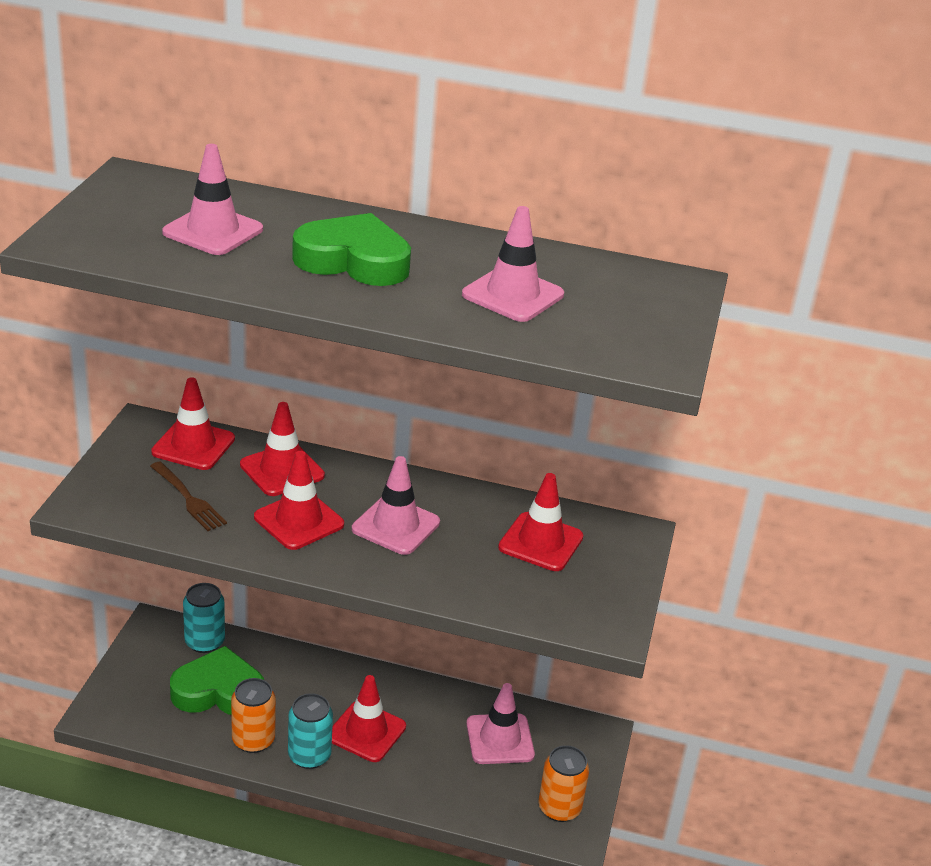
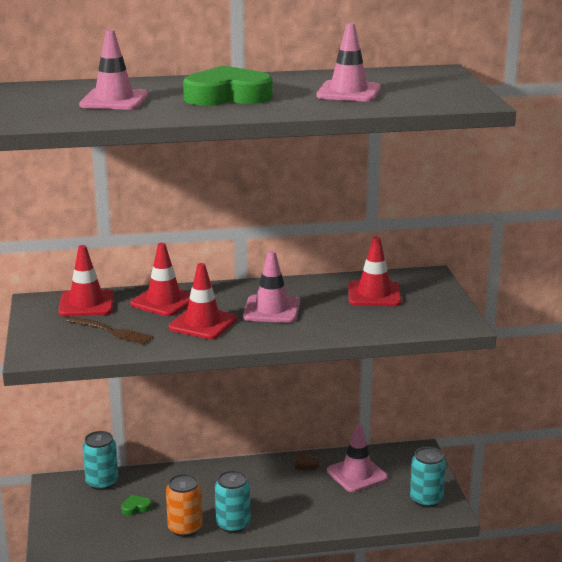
camera: 20 degrees left, 10 degrees down
(218, 691) = (136, 508): green heart -> green heart, size x0.40
(366, 732) = (262, 498): red traffic cone -> none
(448, 700) = (305, 464): none -> brown heart
(559, 808) = (426, 499): orange can -> turquoise can

